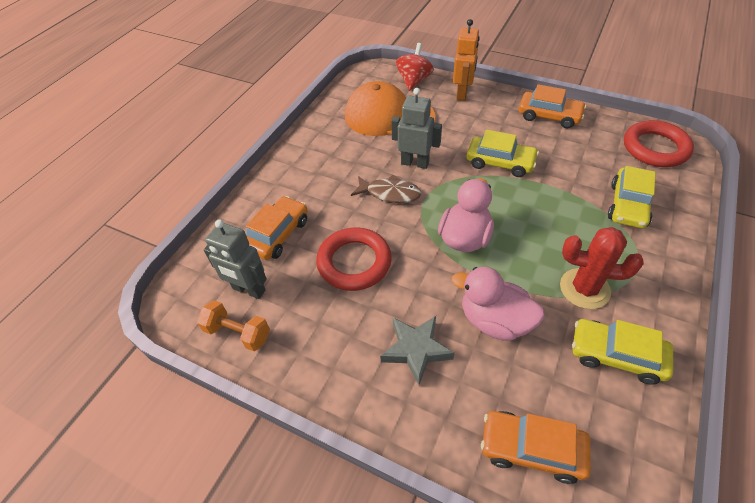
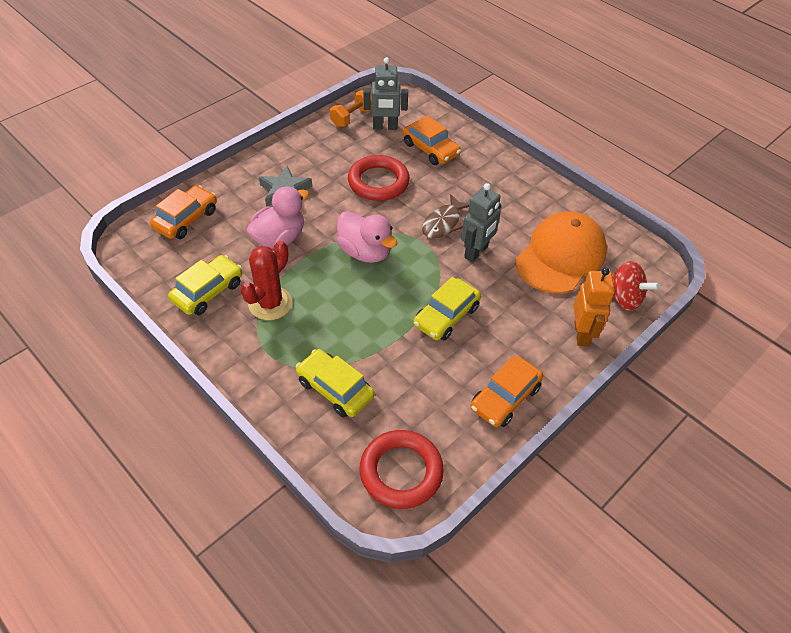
camera: 105 degrees right, 0 degrees up
(248, 290) = (385, 127): grey robot -> grey robot turned 135 degrees counterclockwise
(462, 93) = (582, 334): orange robot -> orange robot turned 120 degrees counterclockwise

